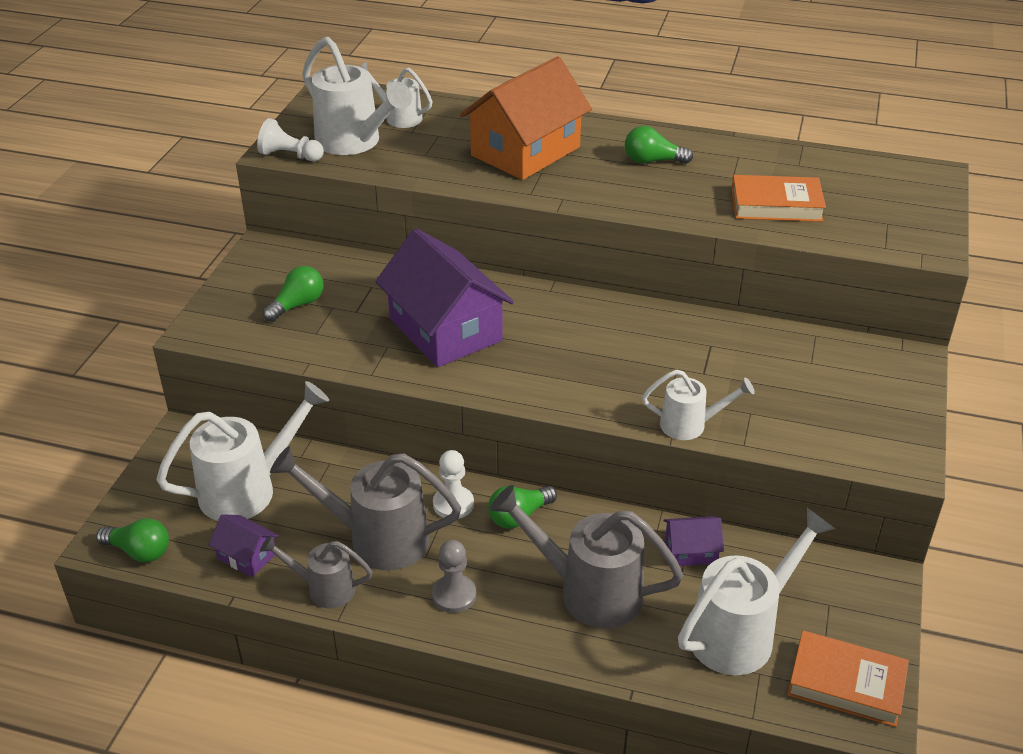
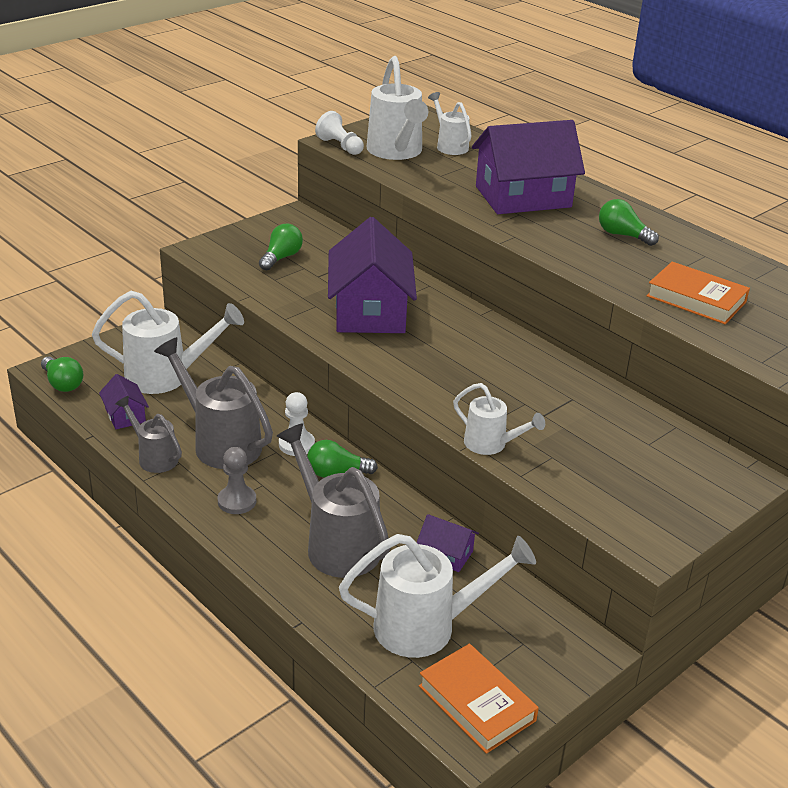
camera: 30 degrees right, 5 degrees down
(297, 305) = (281, 257): green light bulb -> green light bulb turned 45 degrees counterclockwise
(525, 151) = (523, 197): orange house -> purple house

